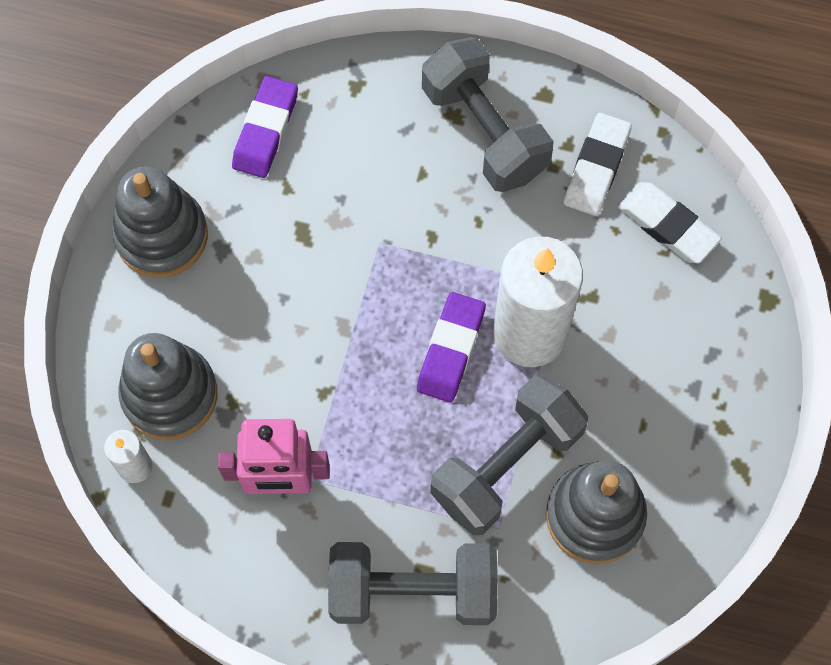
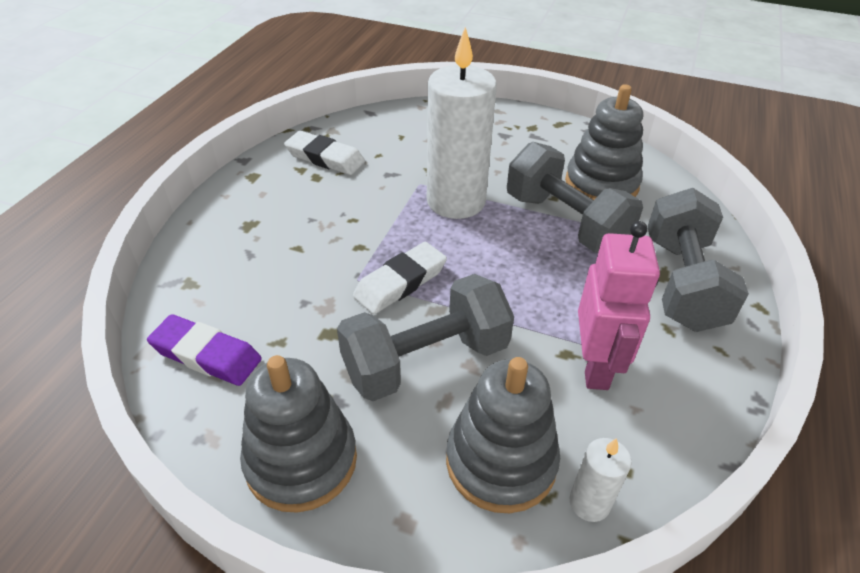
camera: 85 degrees left, 25 degrees down
(450, 349) = (466, 244): purple eraser -> none
(484, 131) = (271, 209): grey dumbbell -> grey dumbbell (426, 360)
(667, 225) = (381, 133): white eraser -> white eraser (400, 282)

